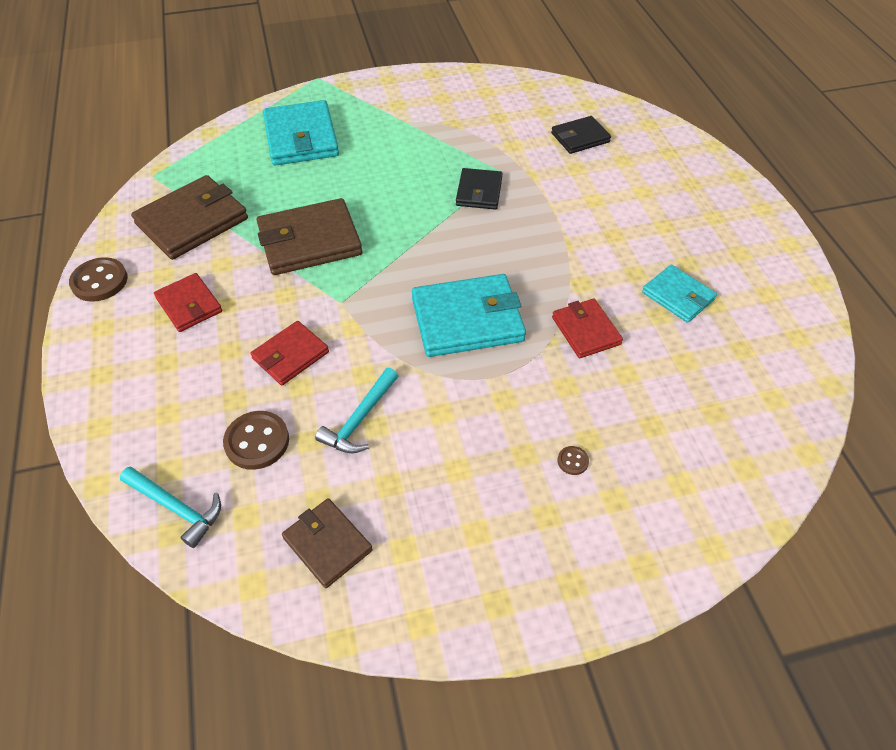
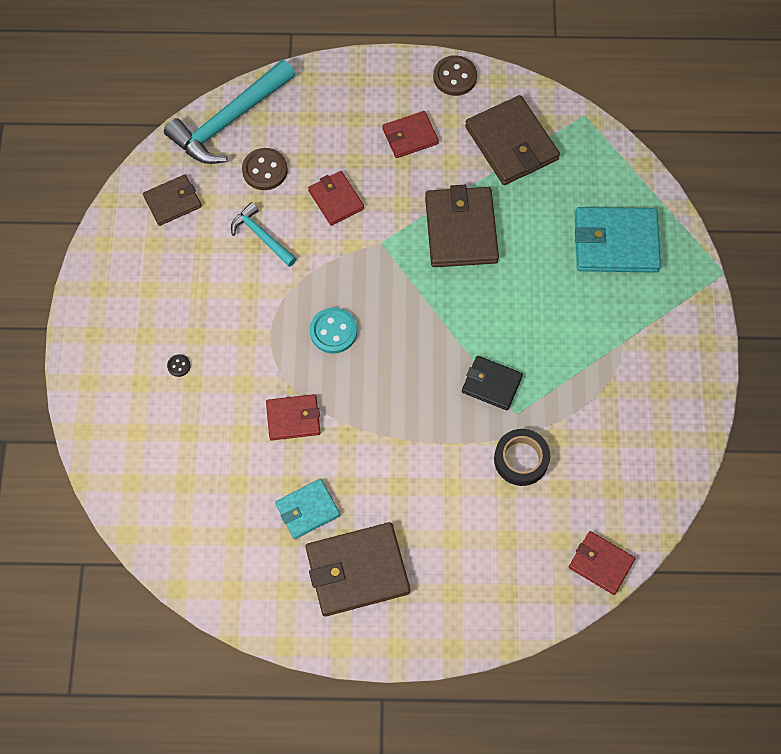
camera: 105 degrees right, 15 degrees up
(176, 507) = (229, 121): turquoise hammer -> turquoise hammer, size x1.87
(467, 319) = (333, 331): turquoise wallet -> turquoise button
(545, 163) = (521, 459): none -> black tape
(572, 461) = (179, 366): brown button -> black button
(580, 138) = (555, 510): black wallet -> none
(611, 108) = (601, 563): none -> red wallet
(713, 247) = (357, 570): none -> brown wallet

